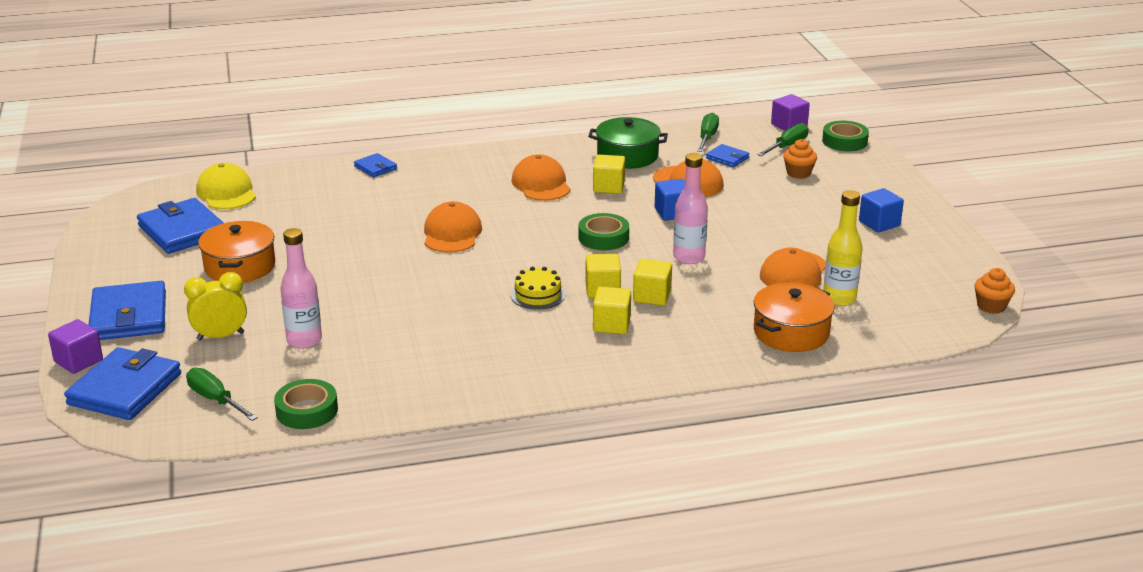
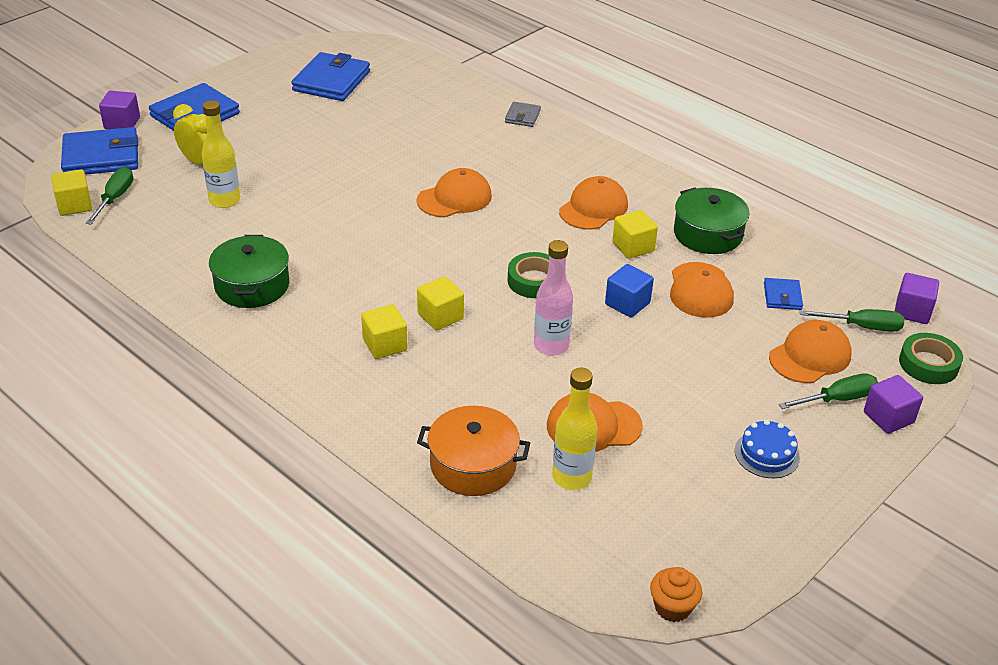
camera: 55 degrees right, 10 degrees up
(226, 192) = (407, 72): yellow cap -> none
(240, 266) = (304, 127): orange pot -> none
(304, 340) = (224, 200): pink bottle -> yellow bottle
(307, 410) = (129, 243): green tape -> none
(375, 168) = (522, 116): blue wallet -> grey wallet
(457, 363) = (252, 285): none -> green pot
(538, 294) = (397, 284): yellow cake -> none
(652, 296) = (457, 350): yellow cube -> yellow cube (74, 205)
(707, 137) = (810, 267): green screwdriver -> green screwdriver (838, 399)
(798, 173) = (810, 356): orange cupcake -> orange cap
(879, 223) = (766, 454): blue cube -> blue cake
(881, 173) = (888, 417): none -> purple cube

